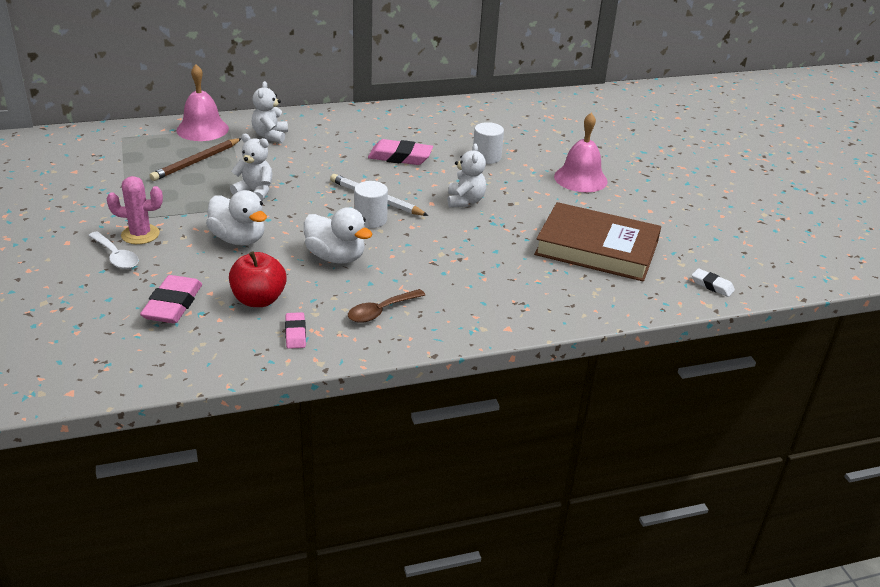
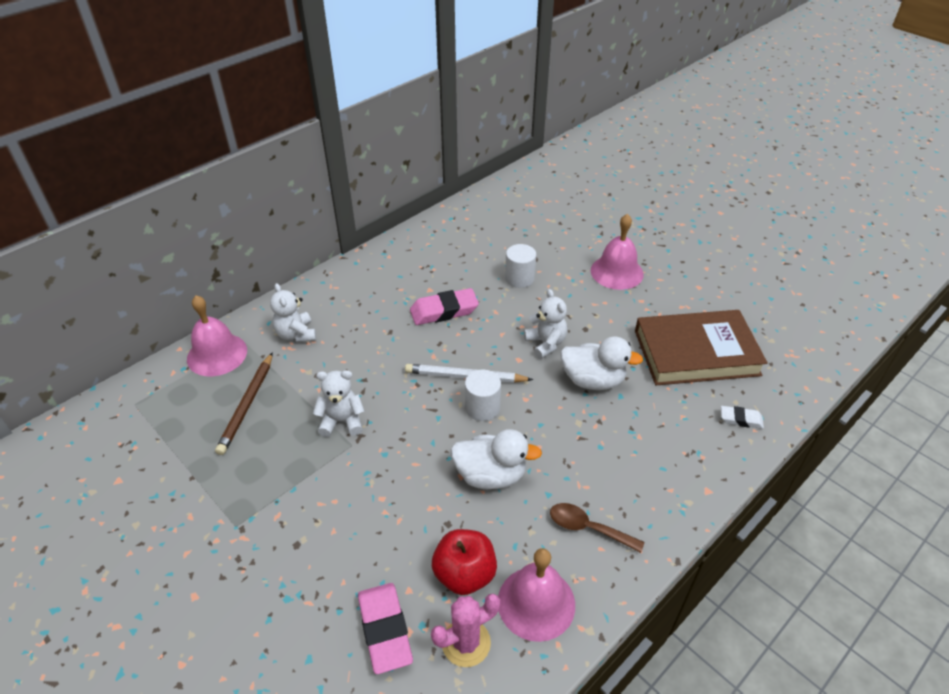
camera: 25 degrees left, 10 degrees up
(116, 256) = (267, 590): white spoon -> none
(140, 234) = (269, 542): pink cactus -> pink cactus (466, 643)
(238, 239) = (378, 497): white duck -> white duck (593, 380)
(295, 333) = (536, 603): pink eraser -> pink bell
(381, 311) = (588, 528): brown spoon -> brown spoon turned 90 degrees clockwise
(712, 285) = (812, 355): white eraser -> white eraser (741, 419)

